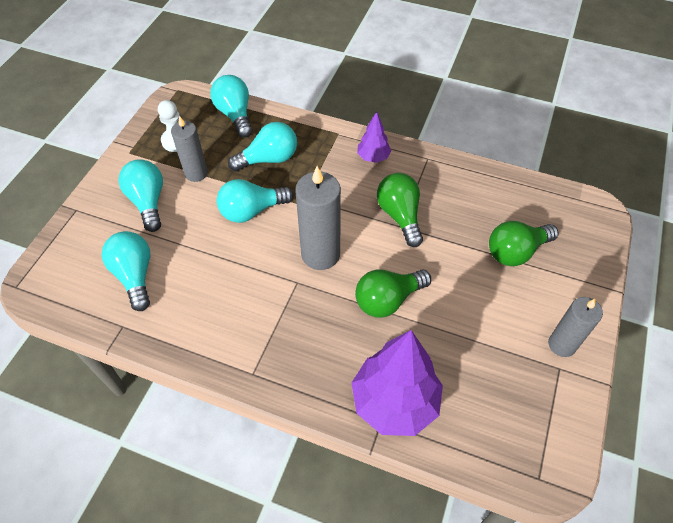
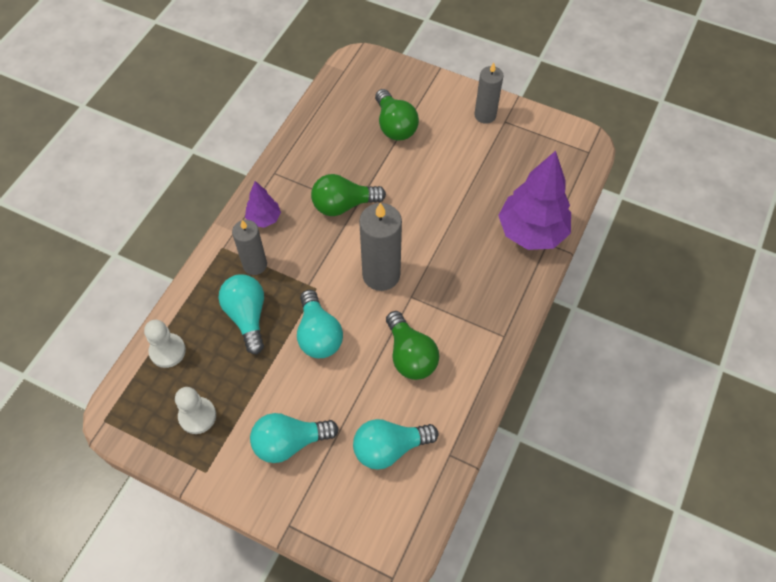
camera: 85 degrees left, 5 degrees up
(196, 173) = (255, 392): grey candle -> grey candle (255, 265)
(235, 114) = (167, 351): turquoise light bulb -> white pawn
(388, 300) = (436, 225): green light bulb -> green light bulb (410, 355)

